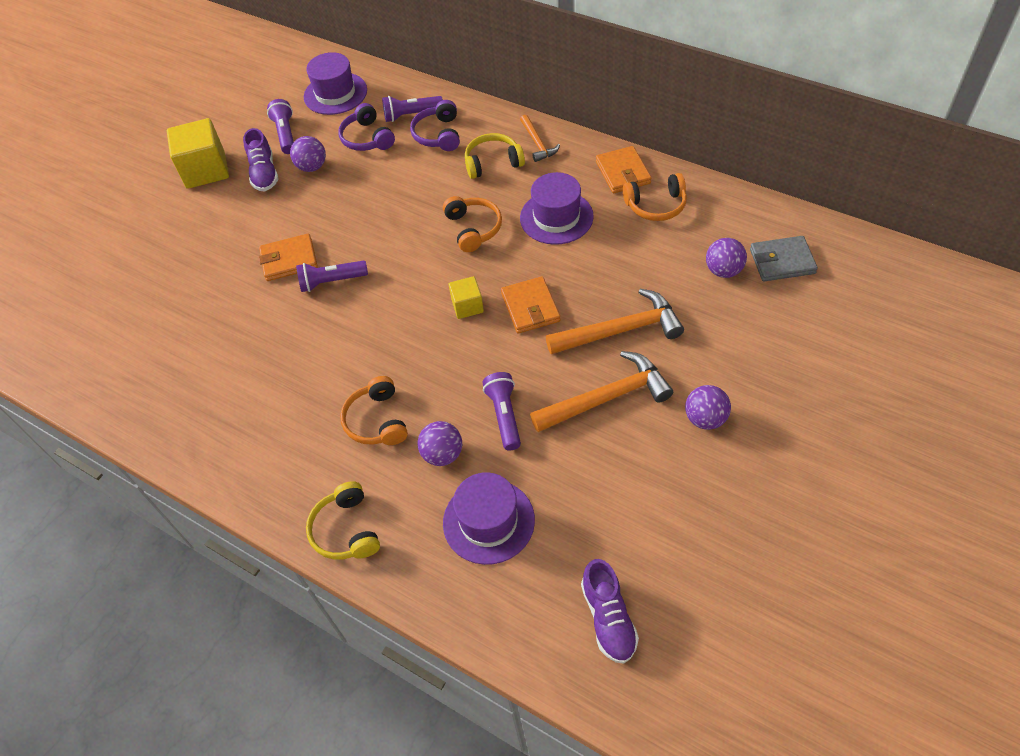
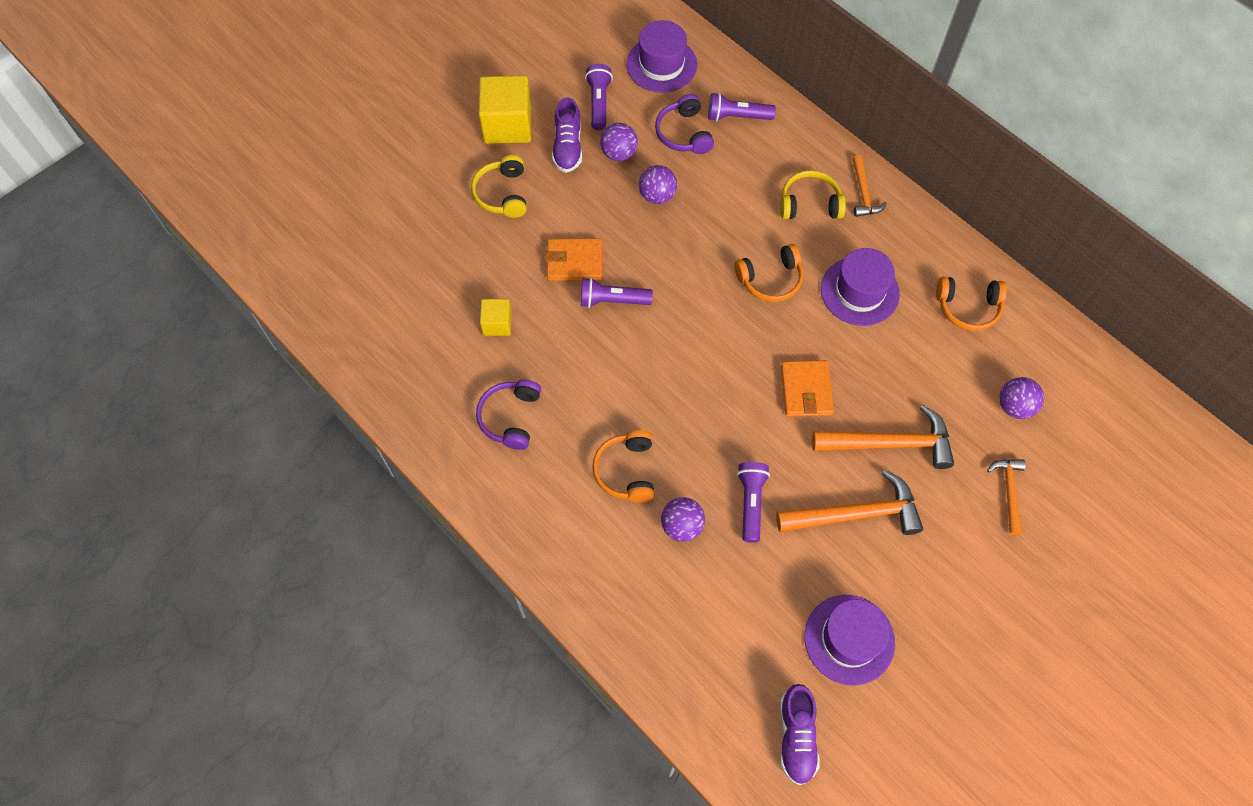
camera: 10 degrees right, 10 degrees up
(346, 530) = (574, 576): yellow headphones -> yellow headphones (502, 194)
(438, 134) = (760, 151): purple headphones -> purple headphones (510, 417)
(467, 306) = (743, 370): yellow cube -> yellow cube (497, 324)
(473, 228) = (770, 280): orange headphones -> orange headphones turned 75 degrees clockwise
(488, 521) = (709, 608): purple hat -> purple hat (849, 639)
(623, 172) = (944, 257): orange wallet -> none
(705, 418) = (946, 565): purple ball -> purple ball (657, 195)
(742, 340) = (1008, 492): none -> orange hammer
(782, 261) = (1078, 414): grey wallet -> none

